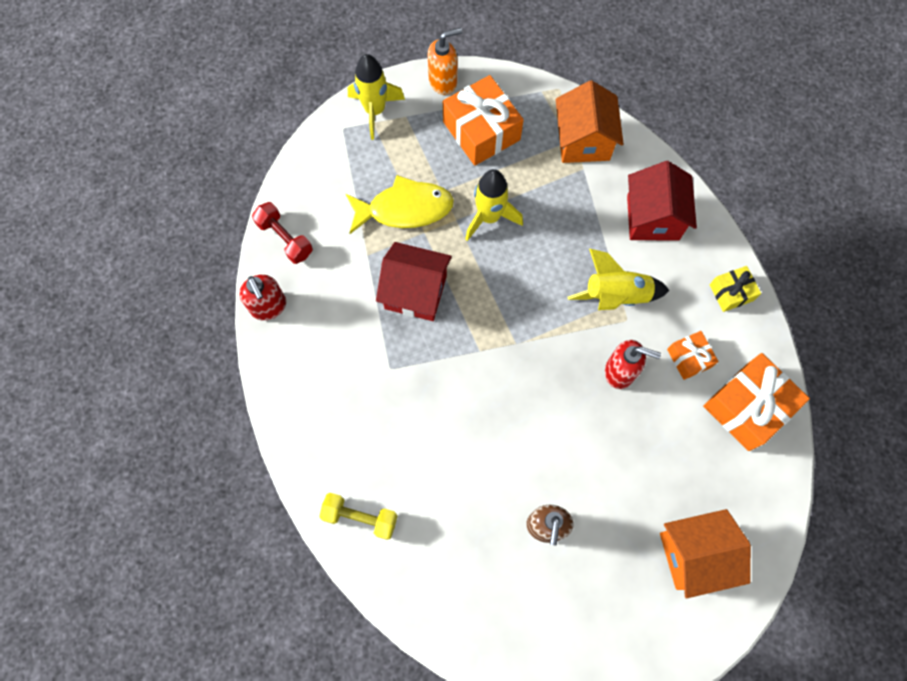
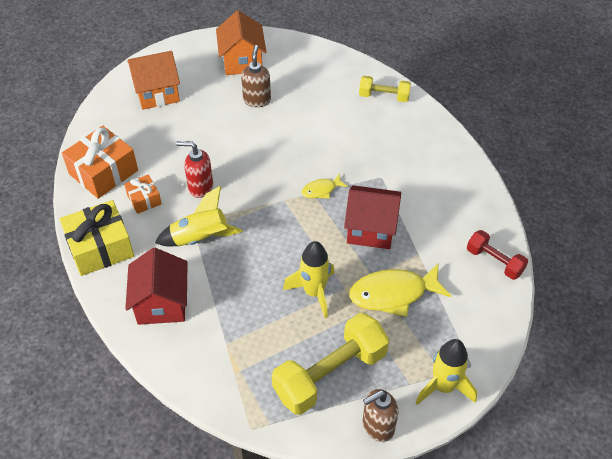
camera: 175 degrees right, 20 degrees down
(269, 307) = (489, 210): red soap dispenser -> none
(443, 81) = (377, 426): orange soap dispenser -> brown soap dispenser
(468, 354) = (321, 190): none -> yellow fish
(481, 131) = (330, 374): orange gift -> yellow dumbbell
(583, 141) = (225, 372): orange house -> orange house (242, 61)
(731, 292) = (100, 247): yellow gift -> yellow gift, size x1.87

